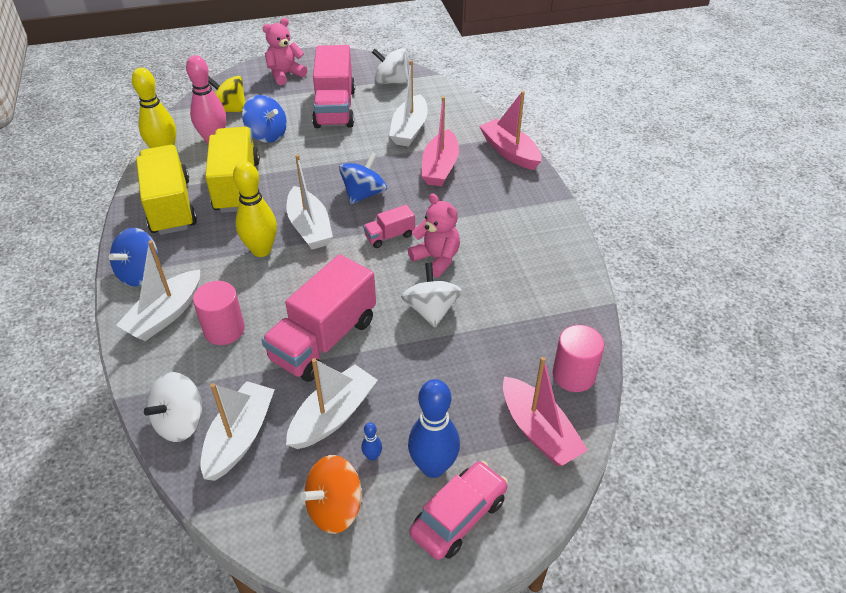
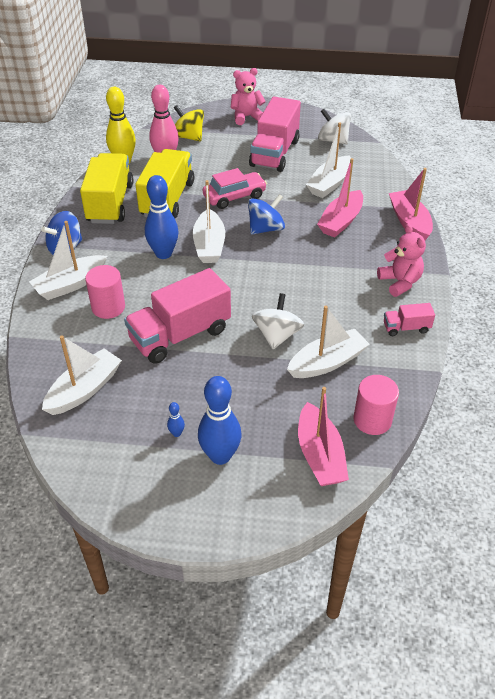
camera: 20 degrees right, 0 degrees up
(180, 422) = (47, 366): white spinning top -> none
(261, 250) = (163, 254): yellow bowling pin -> blue bowling pin
(267, 134) = (209, 163): blue spinning top -> none
(333, 416) = (160, 394): white boat -> white boat (327, 362)
(335, 508) = (130, 462): orange spinning top -> none
(389, 236) = (271, 268): pink truck -> pink truck (406, 328)
(436, 259) = (301, 295): pink teddy bear -> pink teddy bear (400, 282)
(458, 516) = (222, 499): pink car -> pink car (234, 196)

